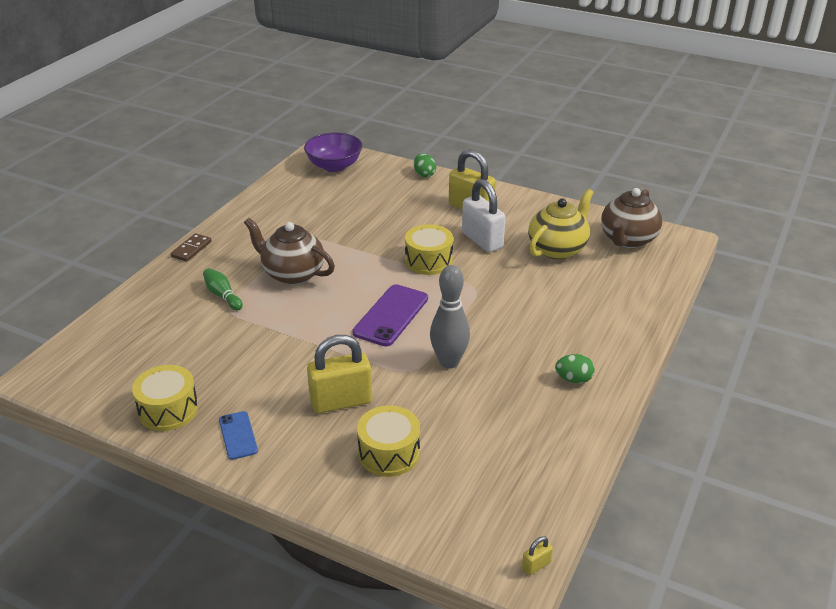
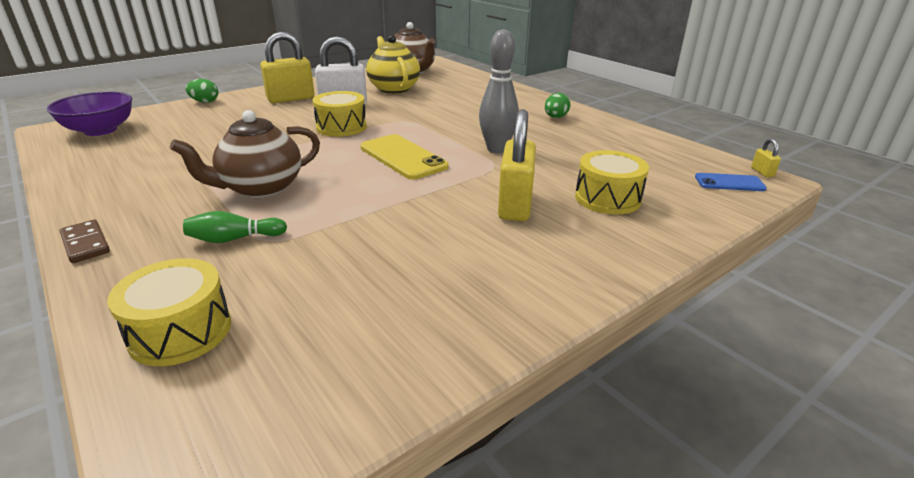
camera: 65 degrees left, 5 degrees down
(168, 410) = (438, 327): yellow drum -> yellow drum (180, 331)
(238, 435) = (531, 278): blue phone -> blue phone (729, 183)
(391, 315) = (402, 157): purple phone -> yellow phone

